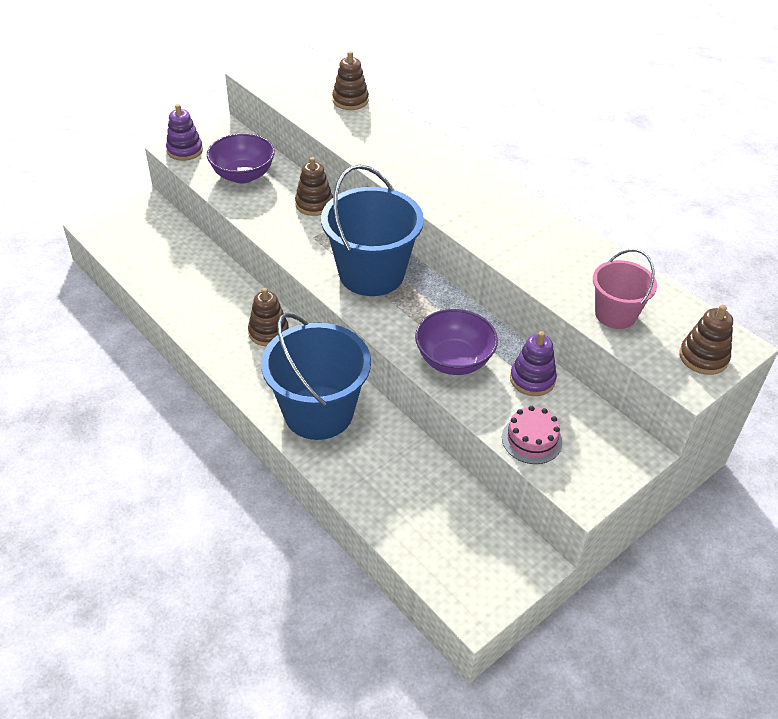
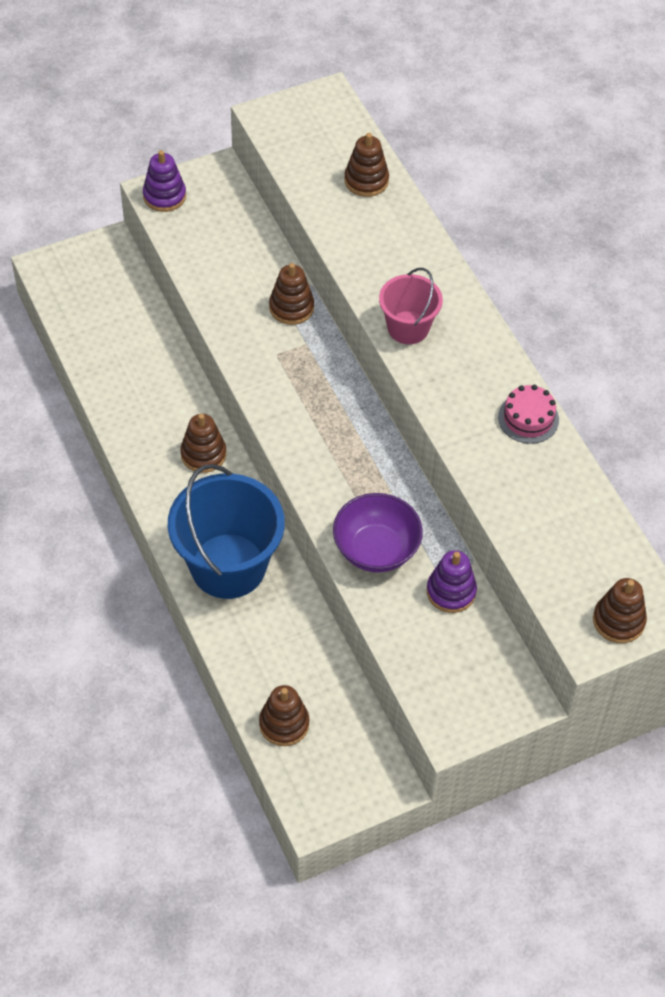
camera: 15 degrees right, 10 degrees up
(243, 175) = (222, 247): purple bowl -> none
(371, 274) = (325, 419): blue bucket -> none
(415, 532) = (284, 724): none -> brown stacking toy
(531, 440) = (421, 660): pink cake -> pink cake (528, 418)
(615, 314) = (549, 547): pink bucket -> pink bucket (408, 327)

